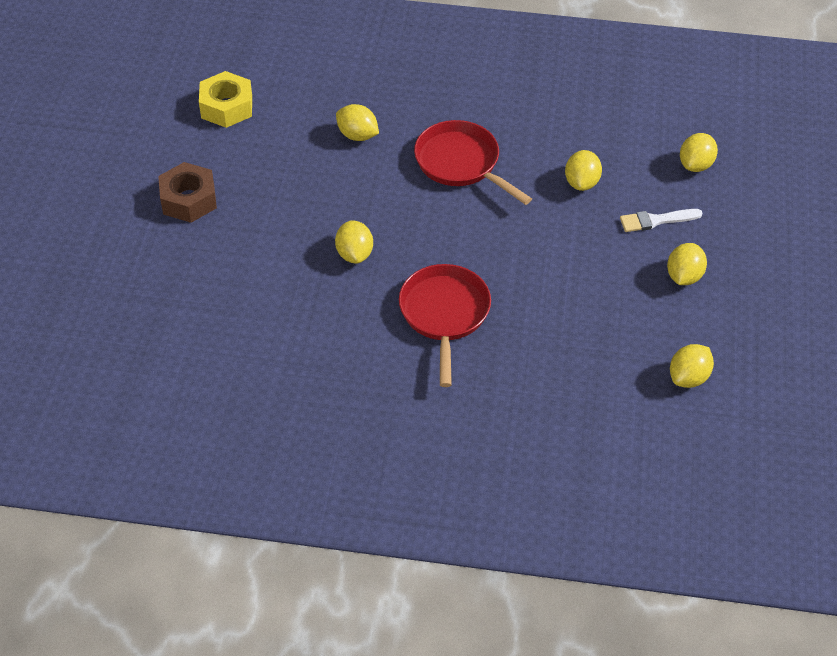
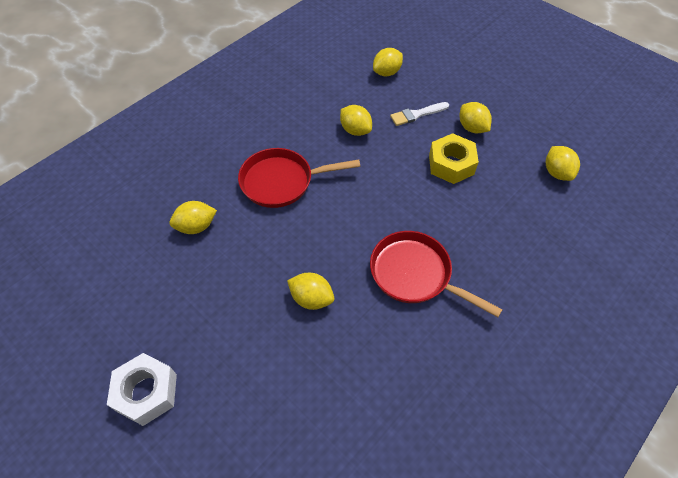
camera: 55 degrees left, 5 degrees up
(188, 200) = (146, 392): brown nut -> white nut
(226, 107) = (75, 299): yellow nut -> yellow nut (451, 164)
(656, 220) = (417, 114): white brush -> white brush turned 45 degrees clockwise
(695, 165) = (387, 72): yellow lemon -> yellow lemon turned 75 degrees clockwise

